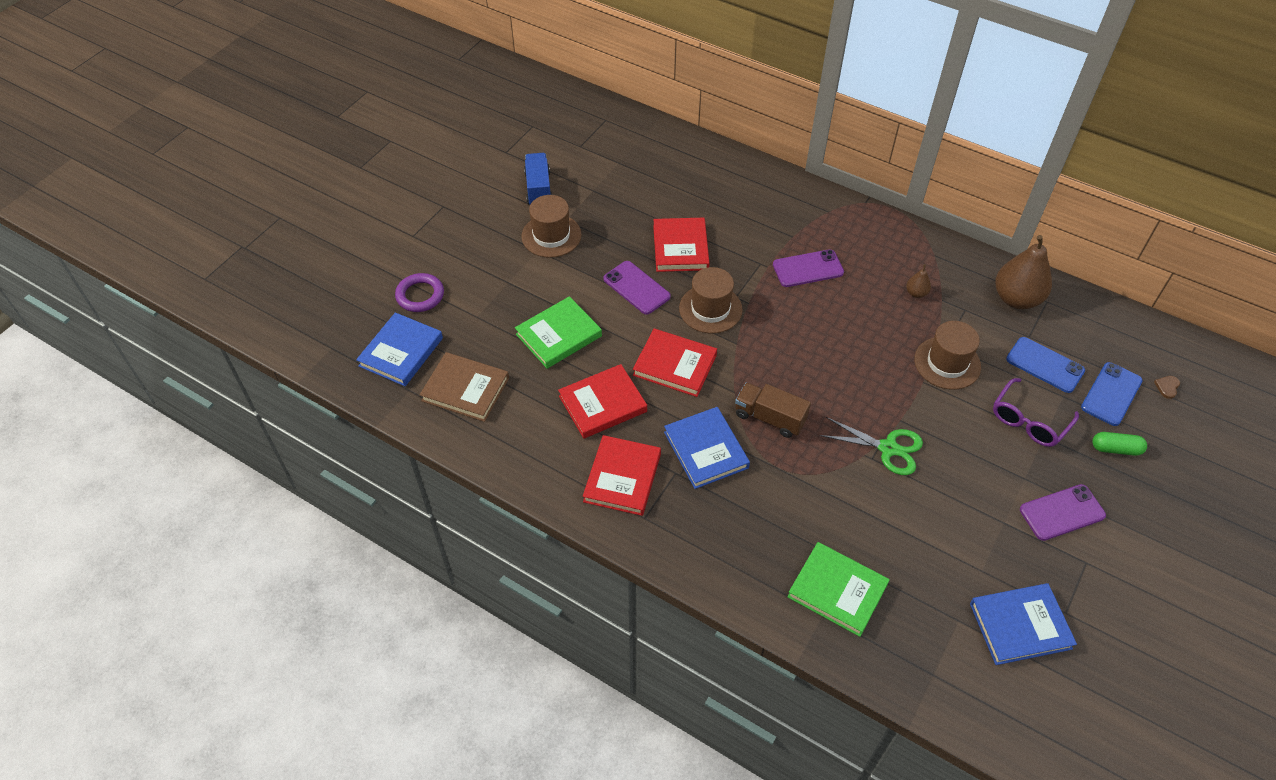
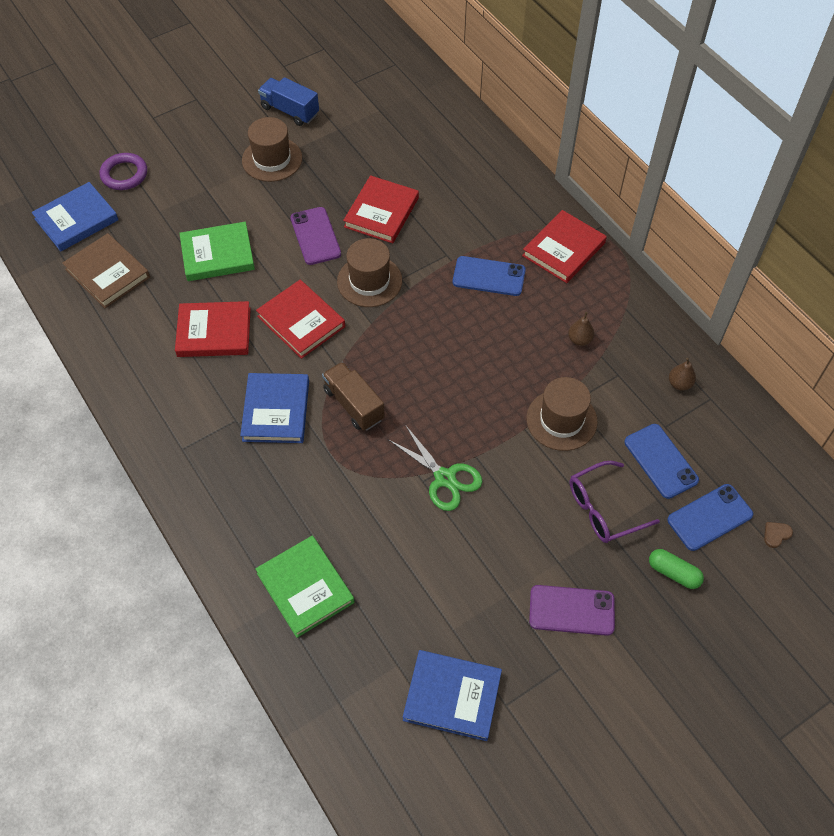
camera: 25 degrees right, 5 degrees up
(538, 189) = (290, 111): blue truck -> blue truck turned 75 degrees counterclockwise
(622, 478) = (187, 405): red book -> red book (564, 249)
(808, 269) = (488, 276): purple phone -> blue phone
(1016, 299) = (679, 384): brown pear -> brown pear, size x0.45

